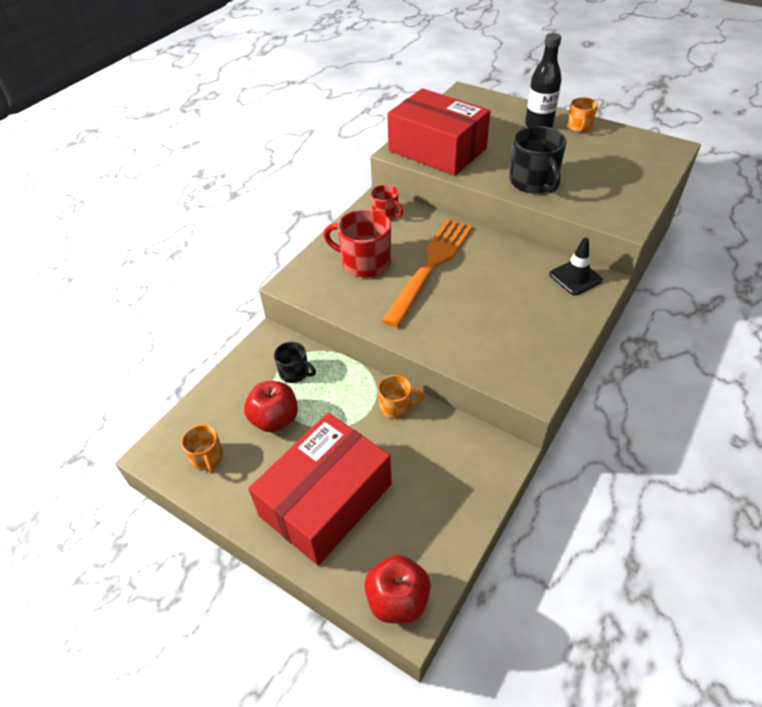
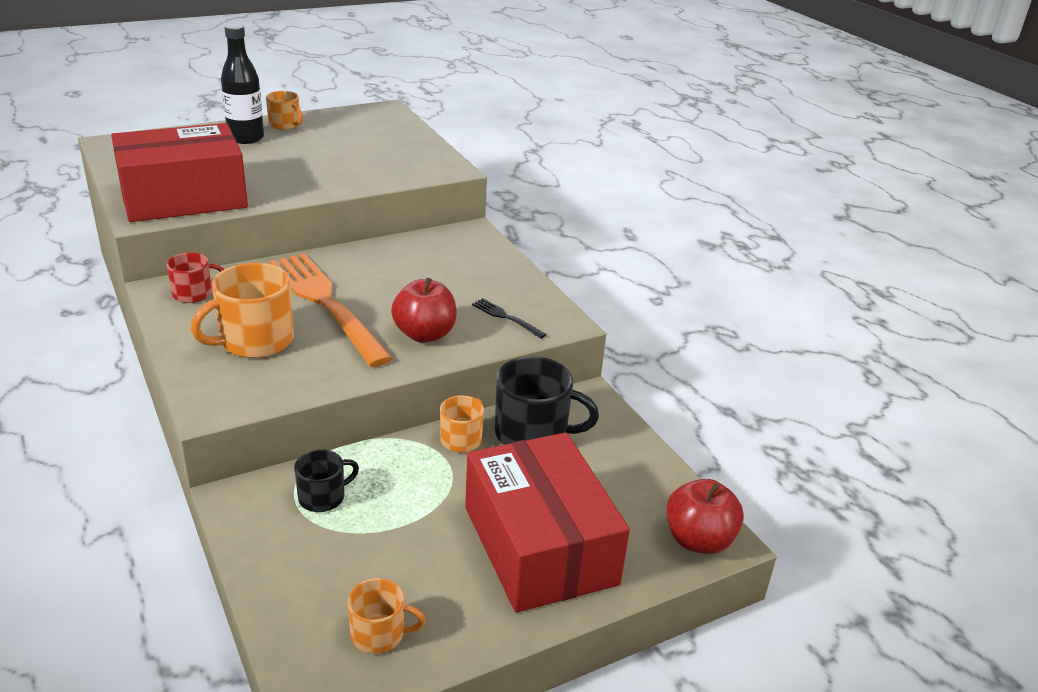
camera: 65 degrees left, 15 degrees down
(275, 419) = (380, 544): red apple -> red apple (424, 334)
(364, 262) = (255, 341): red mug -> orange mug
(506, 355) = (506, 317): none -> black fork
(533, 182) = (328, 178): black mug -> black mug (533, 434)
(575, 277) = (452, 240): black traffic cone -> none

